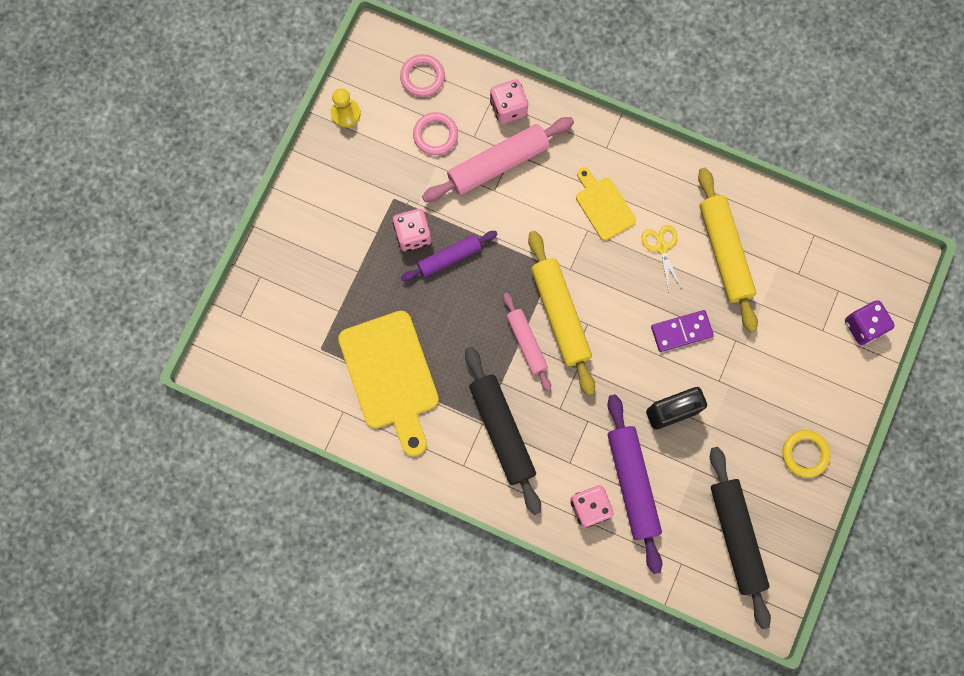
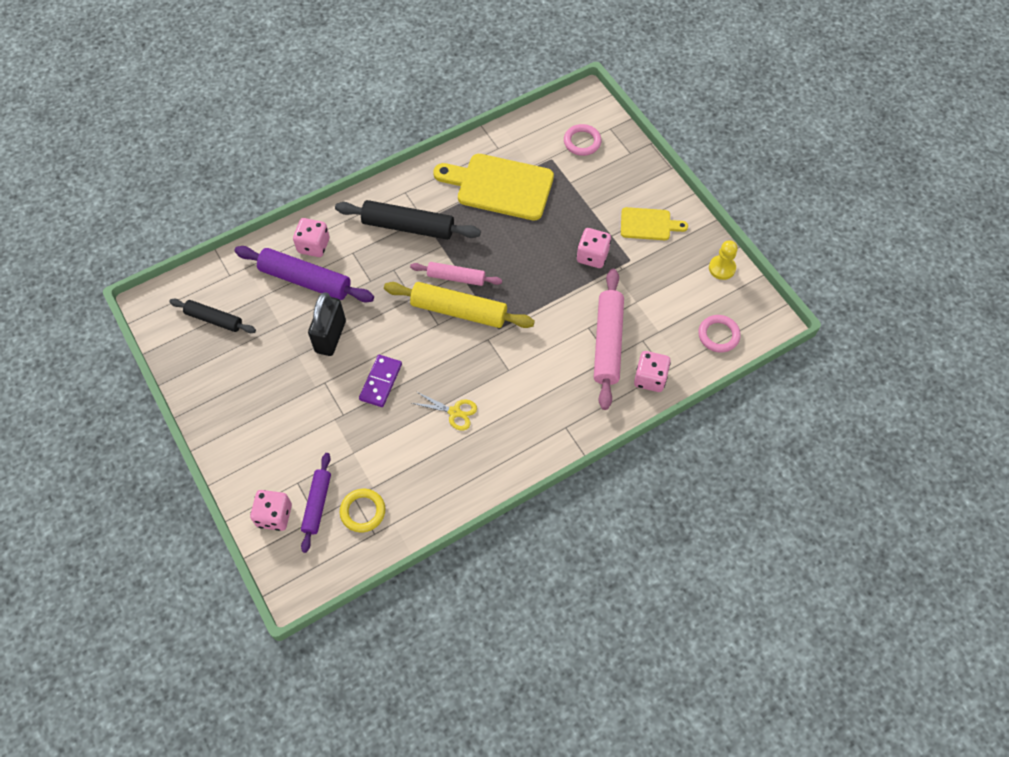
camera: 125 degrees right, 15 degrees down
(435, 135) = (662, 315): pink ring -> pink ring (582, 142)
(449, 258) = (557, 268): purple rolling pin -> purple rolling pin (317, 504)
(603, 206) = (519, 393): yellow cutting board -> yellow cutting board (648, 224)
(724, 252) = (415, 454): yellow rolling pin -> none
(736, 536) = (214, 319): black rolling pin -> black rolling pin, size x0.61
(805, 454) = (224, 403): yellow ring -> yellow ring (363, 511)
(863, 326) = (274, 515): purple dice -> pink dice

